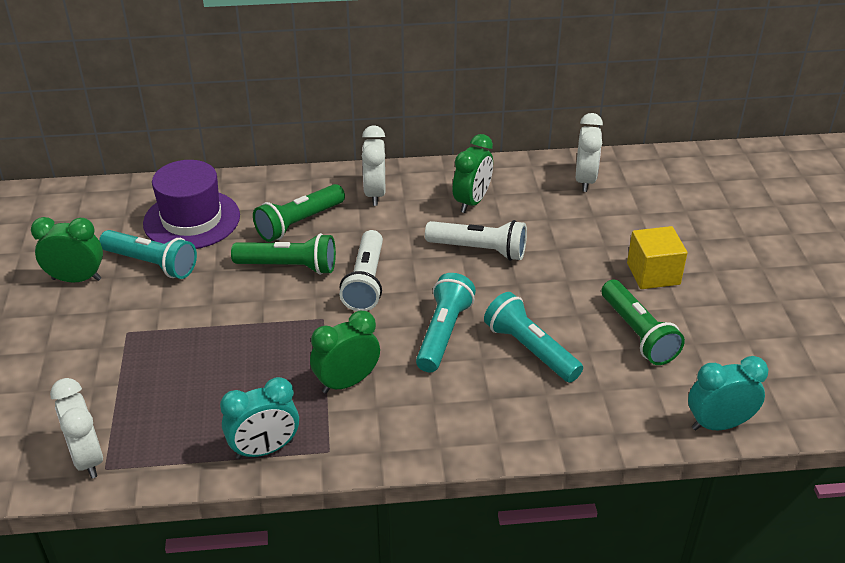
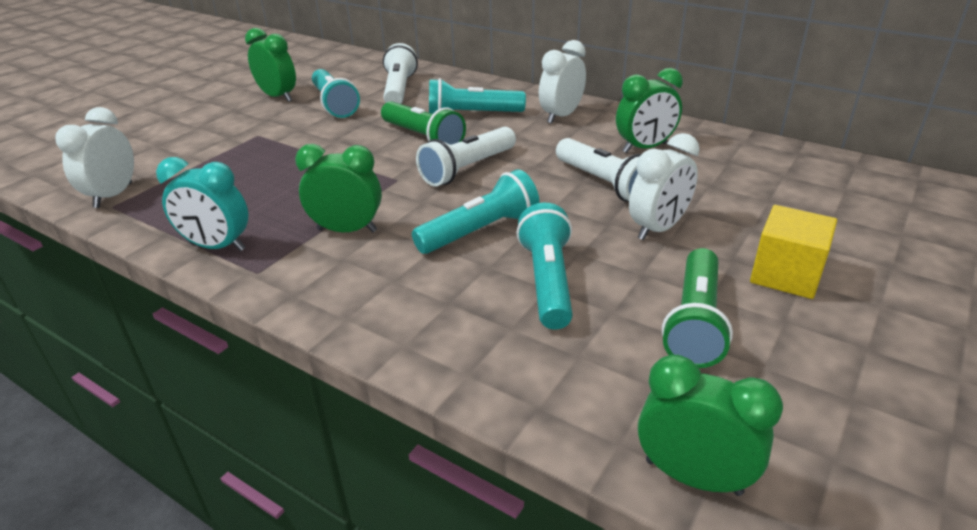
camera: 40 degrees right, 5 degrees down
(192, 220) = (399, 89): purple hat -> white flashlight
(299, 223) = (472, 115): green flashlight -> turquoise flashlight
(585, 180) = (794, 169): white clock -> white clock (658, 228)
(718, 424) = (693, 477): turquoise clock -> green clock

